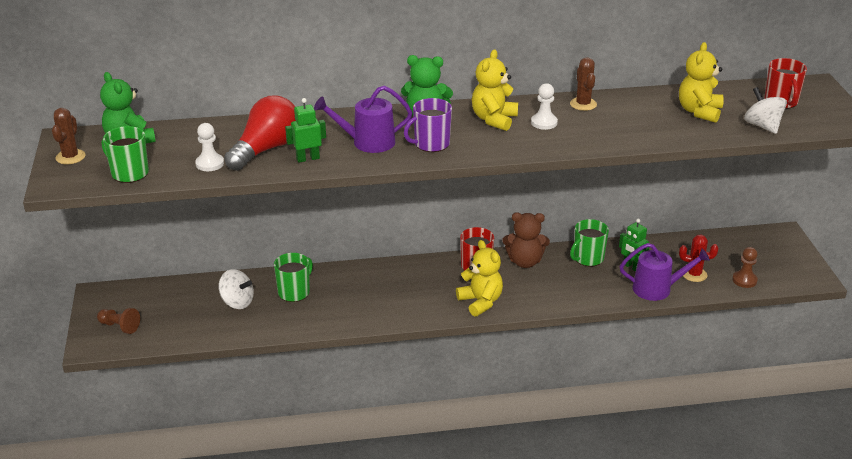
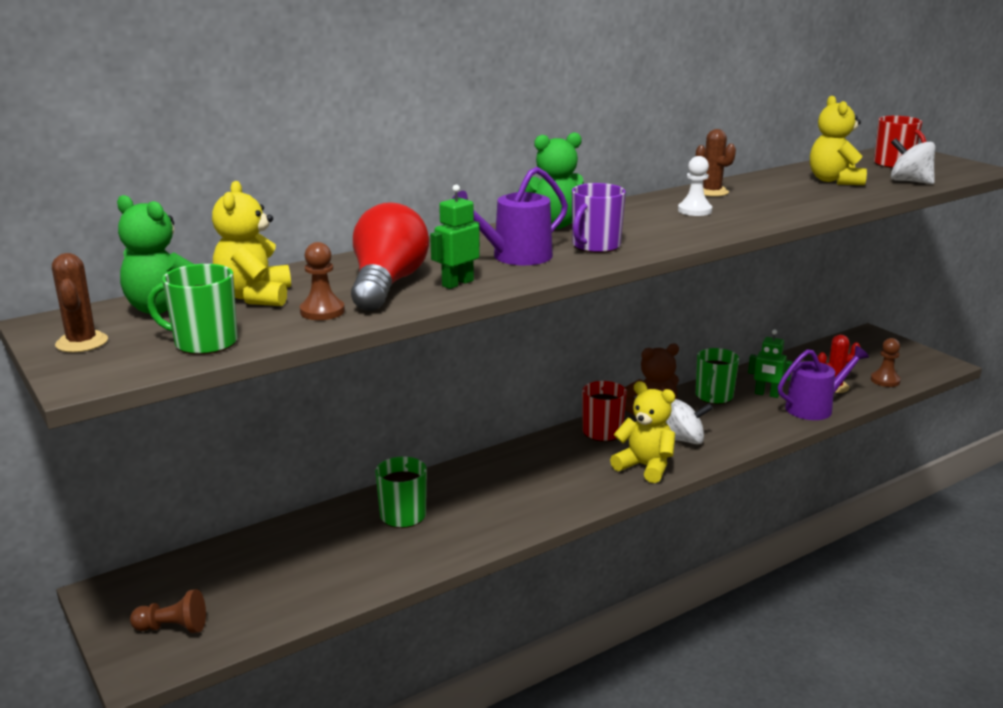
camera: 25 degrees left, 10 degrees down
(209, 164) = (322, 311): white pawn -> brown pawn
(237, 302) = (333, 547): white spinning top -> white spinning top (684, 440)
(494, 119) = (636, 216): yellow teddy bear -> yellow teddy bear (255, 297)

